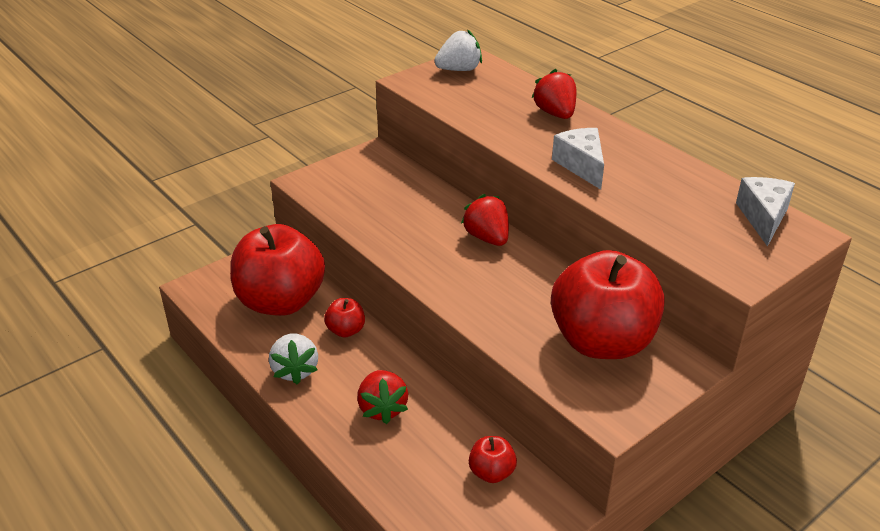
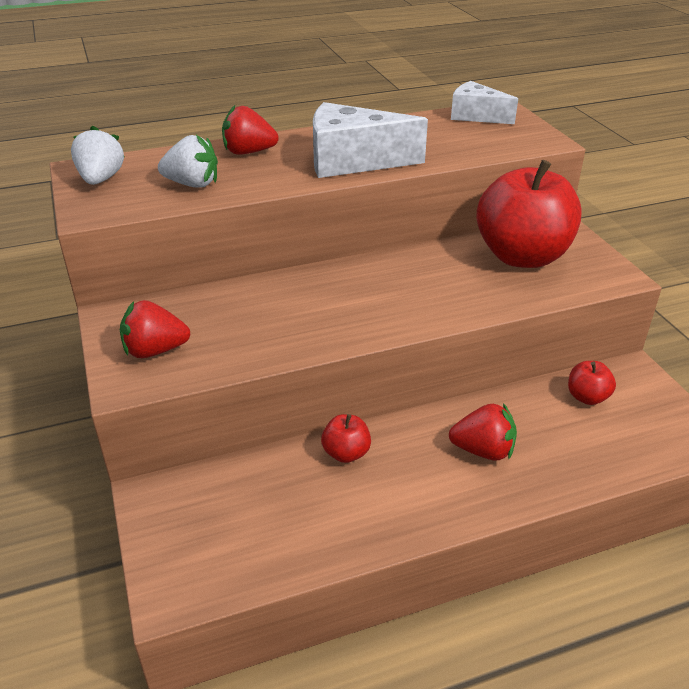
camera: 70 degrees left, 0 degrees up
(280, 301) = (260, 502): red apple -> none
(295, 370) = (396, 511): white strawberry -> white strawberry (192, 184)
(487, 238) = (339, 277): red strawberry -> red strawberry (155, 350)
(581, 166) = (352, 161): white cheese -> white cheese, size x1.58

